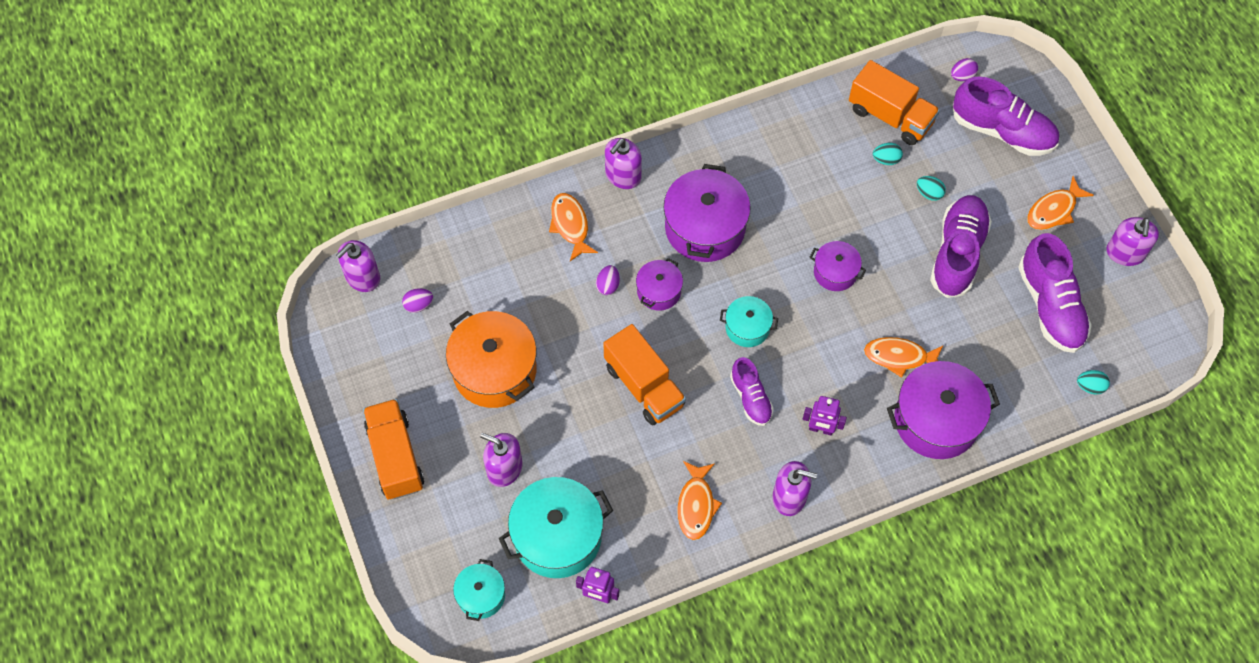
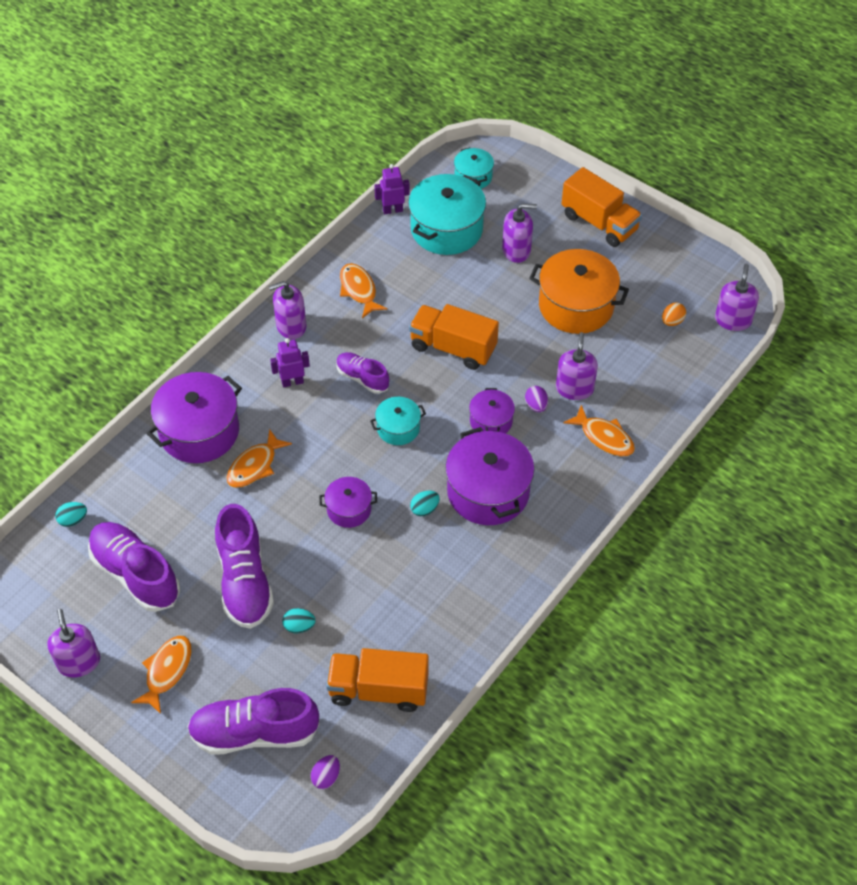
camera: 150 degrees right, 10 degrees down
(418, 305) = (672, 321): purple egg -> orange egg
(623, 175) = (592, 501): purple soap dispenser -> purple soap dispenser (574, 388)
(886, 159) = (358, 640): turquoise egg -> turquoise egg (424, 509)
(899, 357) = (255, 466): orange fish -> orange fish turned 150 degrees clockwise

